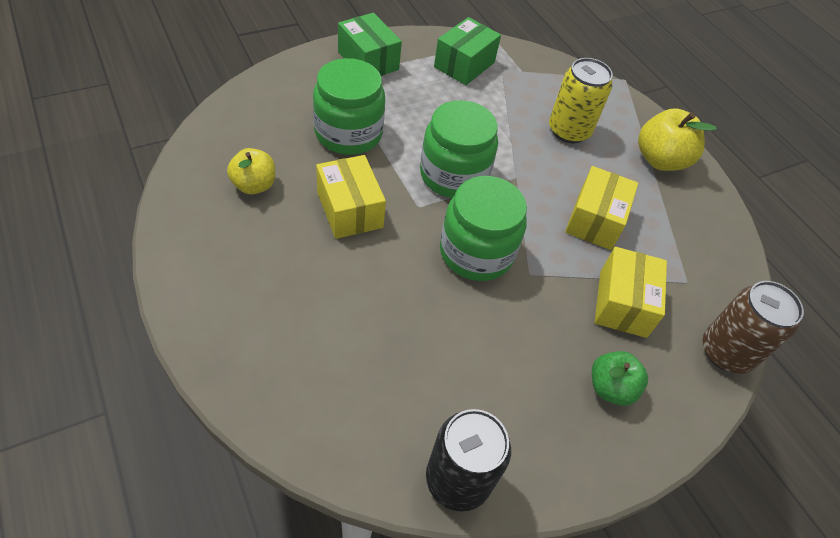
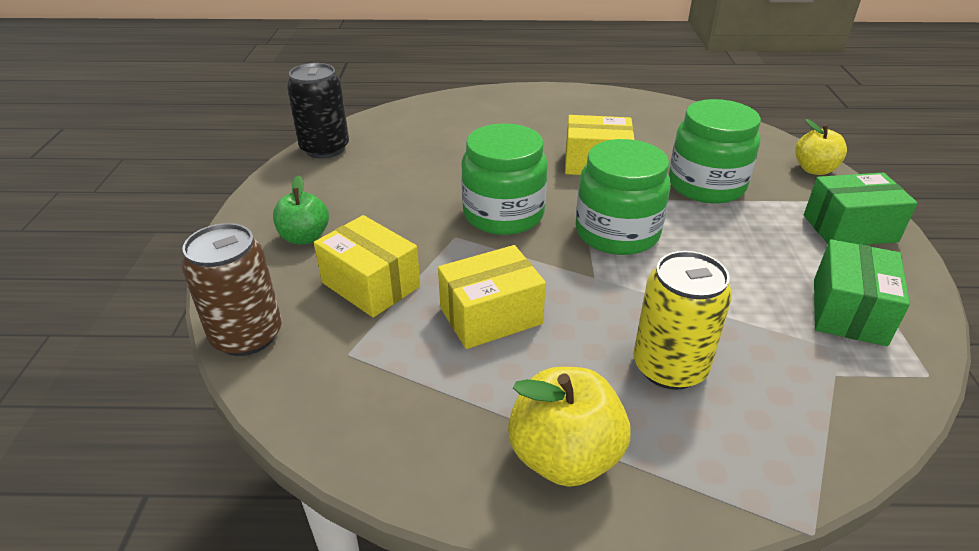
camera: 125 degrees right, 15 degrees down
(254, 185) = (647, 129): yellow apple -> yellow apple (814, 169)
(464, 65) = (848, 311): green box -> green box turned 45 degrees clockwise
(595, 220) = (491, 316): yellow box -> yellow box turned 75 degrees counterclockwise

